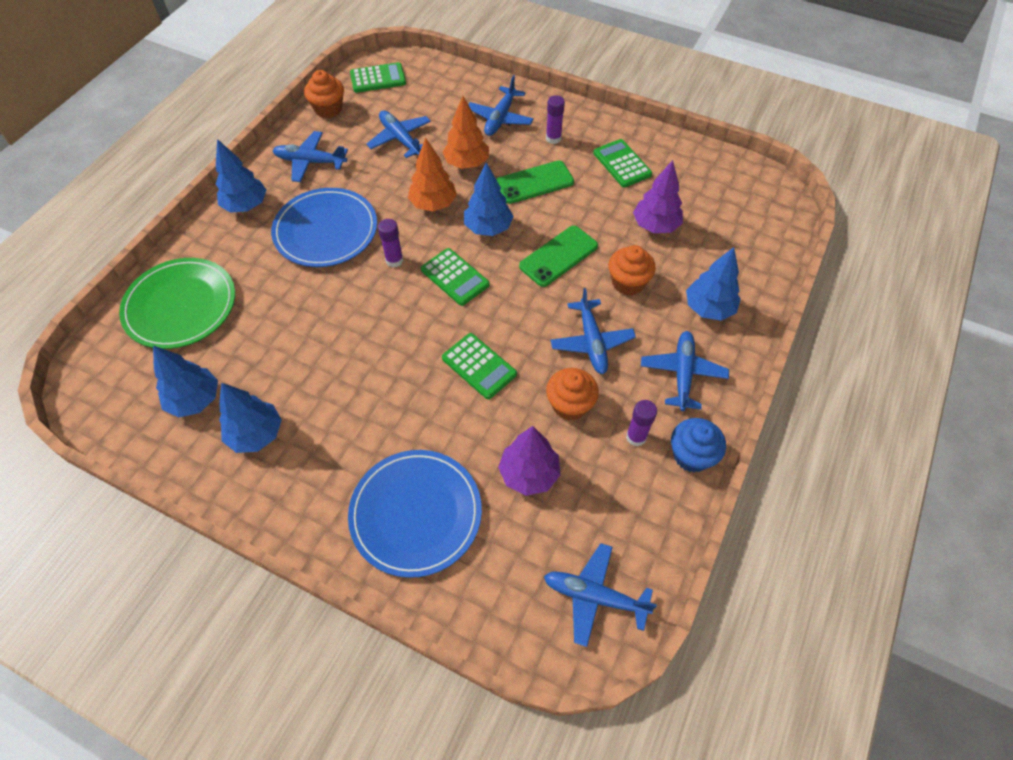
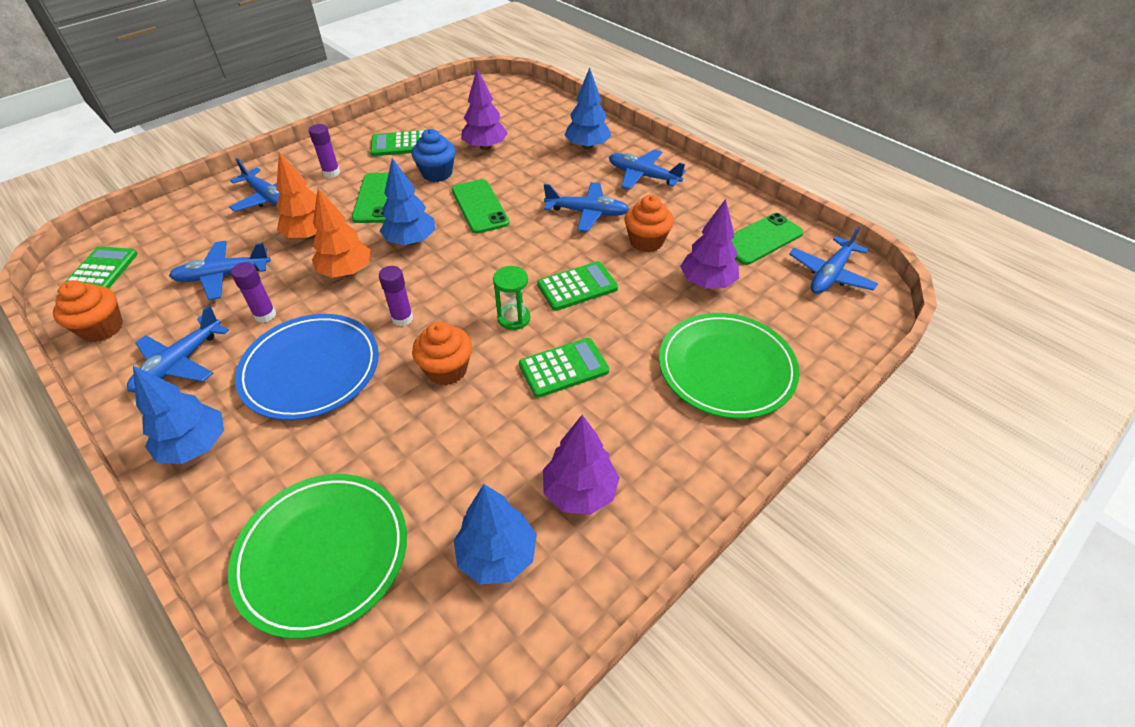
camera: 70 degrees left, 10 degrees down
(256, 434) = (580, 491): blue tree -> purple tree
(416, 514) = (726, 368): blue plate -> green plate
(421, 333) = (514, 318): none -> green hourglass
(455, 277) = (458, 278): green calculator -> green calculator (563, 368)
(625, 514) = (761, 239): none -> green phone
(628, 283) = (536, 177): orange cupcake -> orange cupcake (446, 370)
(636, 437) = (692, 215): purple glue stick -> purple glue stick (265, 315)
(691, 455) = (719, 193): blue cupcake -> blue cupcake (437, 173)

